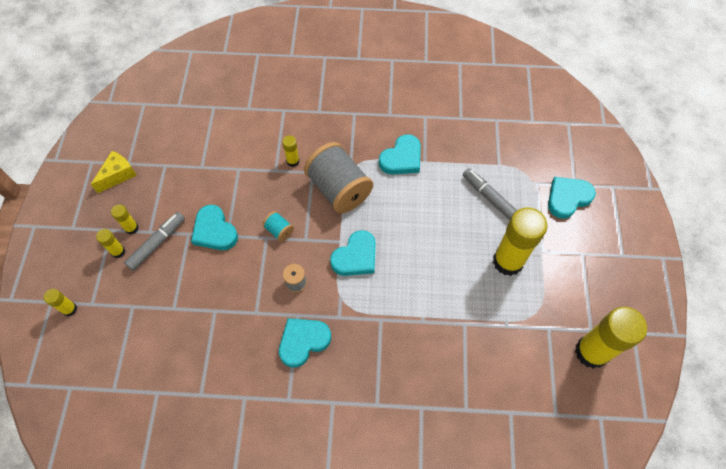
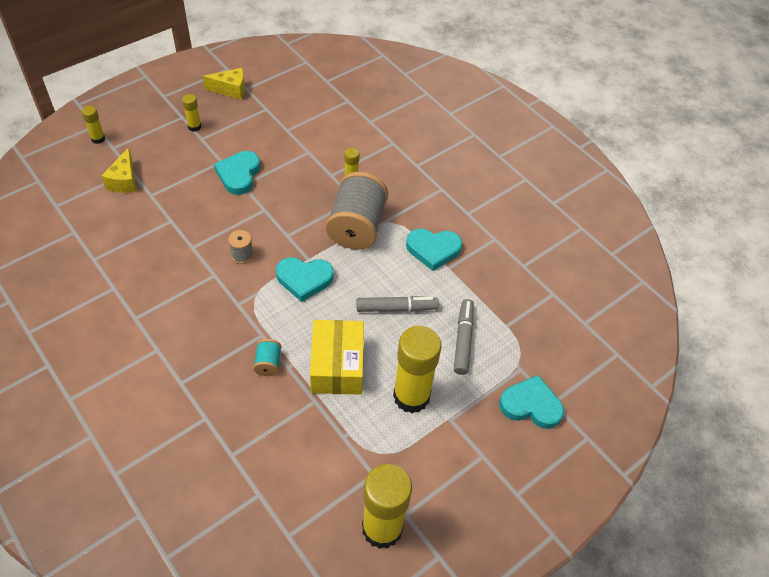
camera: 45 degrees right, 10 degrees down
(118, 251) = (168, 133): yellow glue stick -> none
(138, 318) = (124, 181): none -> yellow cheese
(157, 243) = (195, 149): grey marker -> grey marker (396, 308)
(279, 230) = (278, 213): turquoise spool -> turquoise spool (268, 363)
(303, 341) = (194, 294): turquoise heart -> none
(447, 289) = (337, 366): none -> yellow box

